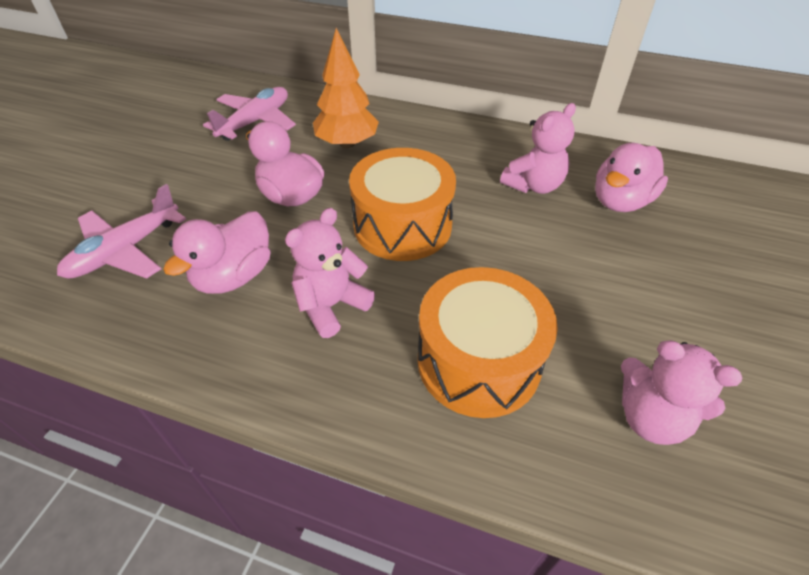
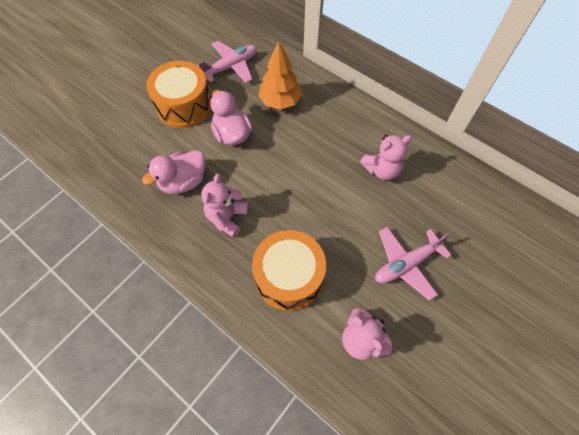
camera: 20 degrees right, 15 degrees up
(125, 250) = (133, 147): pink plane -> pink plane (406, 264)
(331, 305) = (227, 217): pink teddy bear -> pink teddy bear turned 45 degrees counterclockwise
(402, 225) = (287, 176): orange drum -> orange drum (184, 106)
(620, 201) = (430, 199): pink duck -> none

